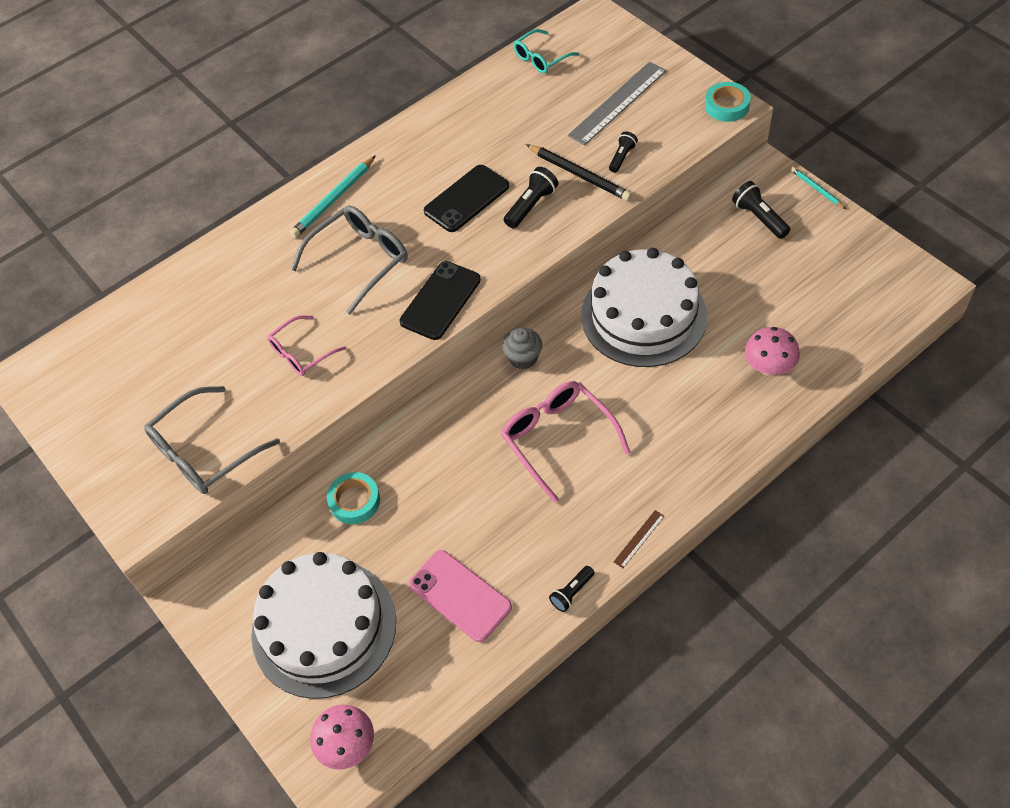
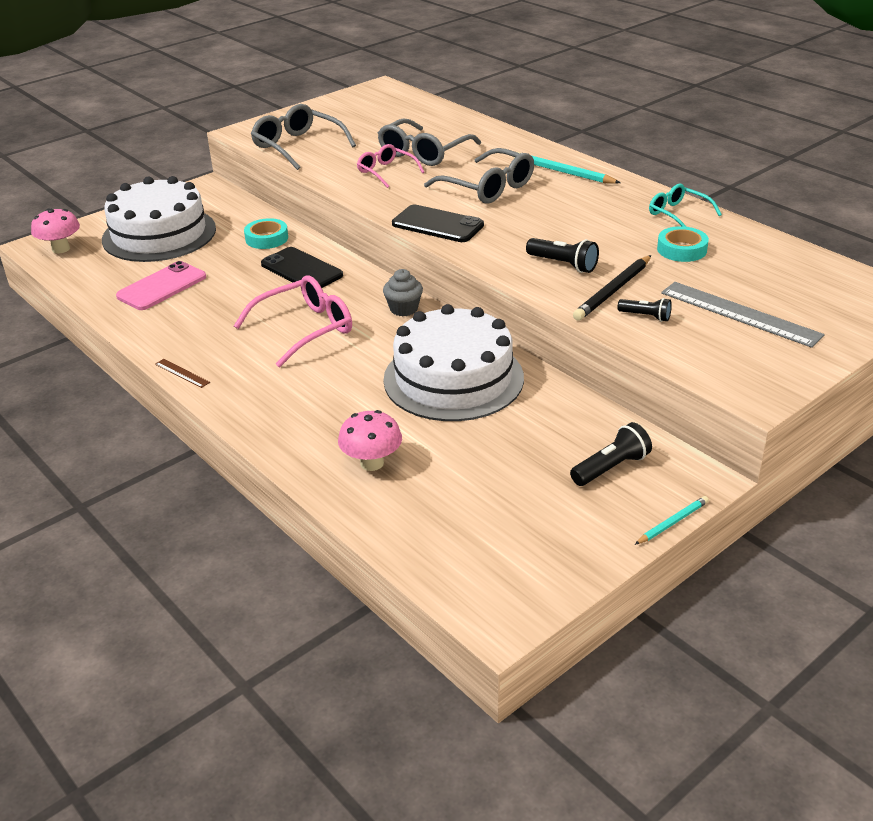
camera: 85 degrees right, 20 degrees down
(257, 320) = (423, 153): none -> grey glasses
(466, 199) = (570, 231): black phone -> black phone (301, 270)
(540, 59) = (802, 265): turquoise glasses -> turquoise glasses (677, 214)
(572, 592) = (142, 338): black flashlight -> none
(727, 106) = (757, 392): turquoise tape -> turquoise tape (681, 249)

